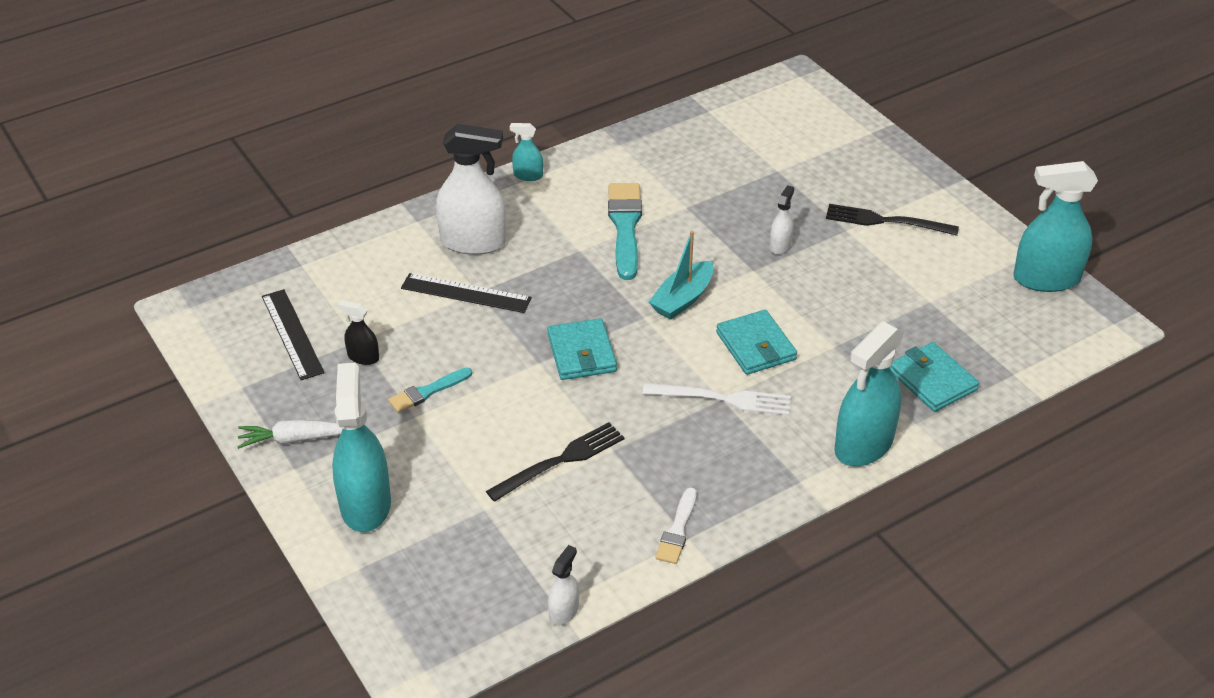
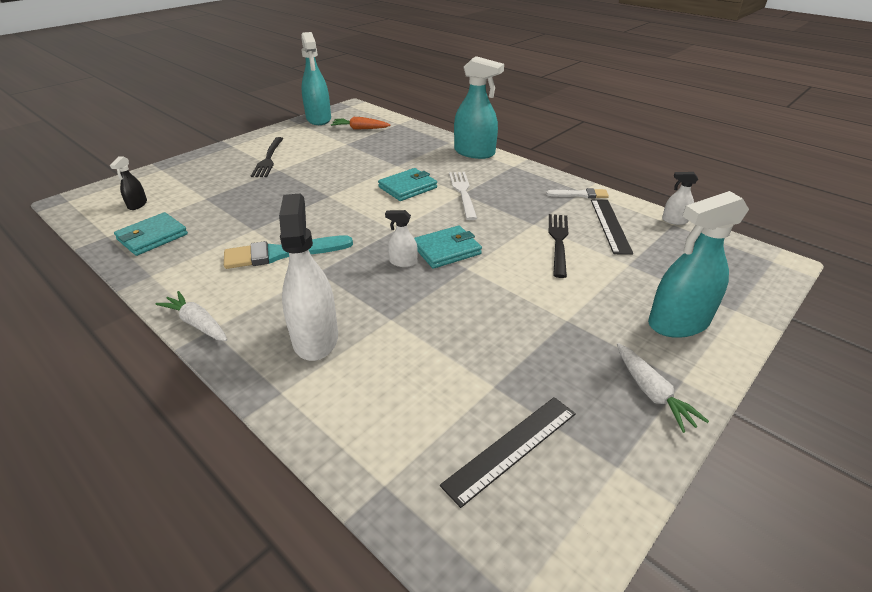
camera: 105 degrees left, 5 degrees down
(363, 357) = (515, 374): black spray bottle -> black spray bottle (137, 204)
(427, 392) = (534, 319): turquoise brush -> none
(466, 293) = (396, 326): black ruler -> black ruler (610, 225)
(528, 175) = (197, 323): turquoise spray bottle -> white carrot
(561, 460) = (558, 241): black fork -> black fork turned 60 degrees clockwise
(682, 299) = (369, 217): turquoise boat -> none
(780, 245) = (299, 189): white spray bottle -> white spray bottle (403, 262)
(932, 380) = (413, 140): turquoise wallet -> turquoise wallet (152, 237)
(993, 323) = (360, 129): none -> orange carrot

